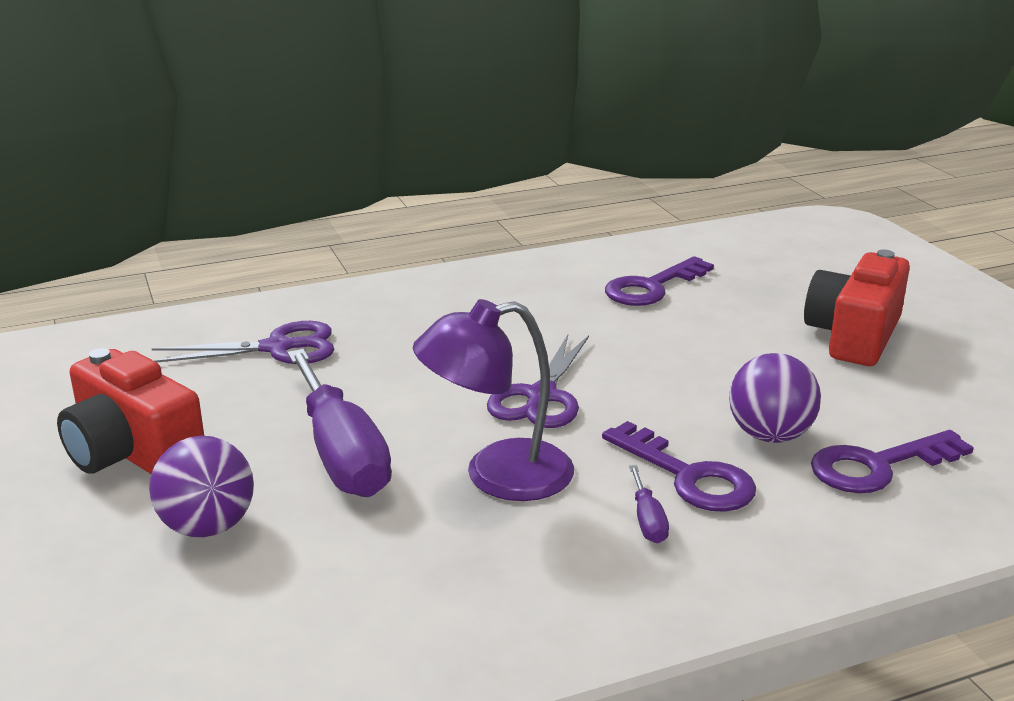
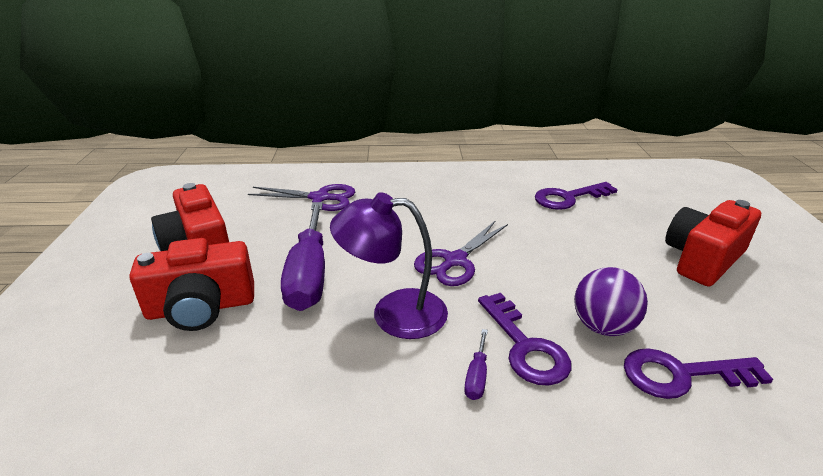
camera: 20 degrees right, 5 degrees up
(208, 527) = (201, 307): purple ball -> red camera

